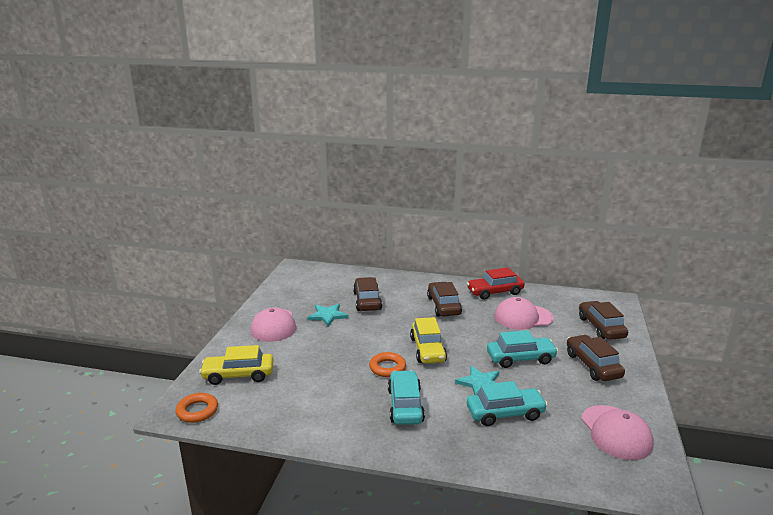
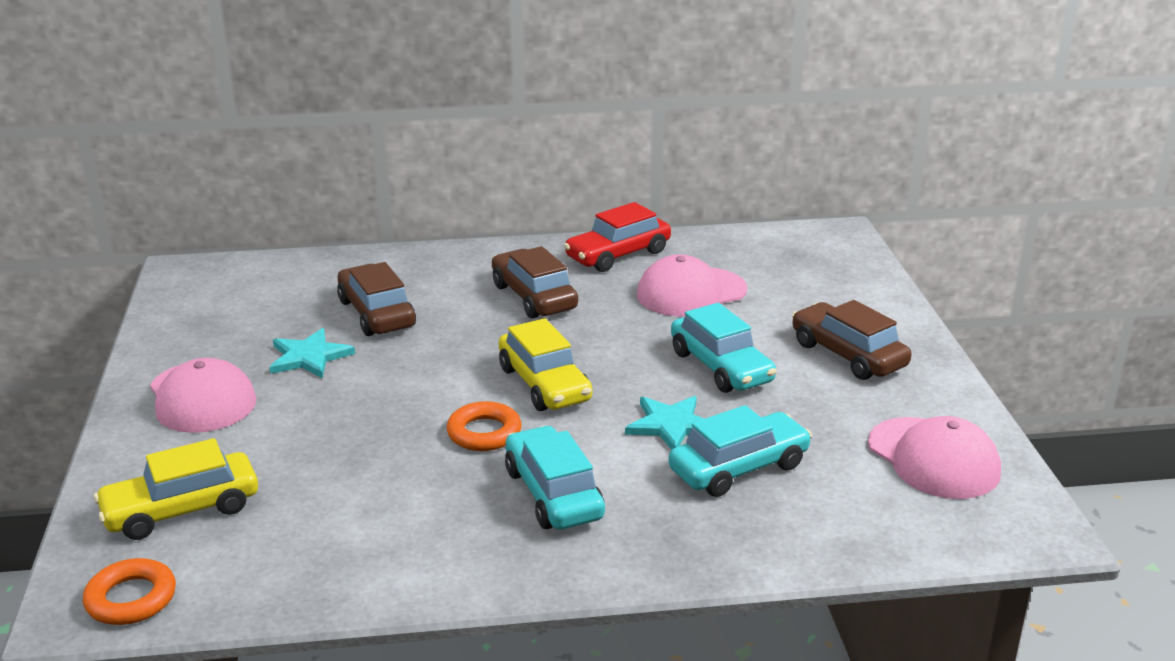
camera: 20 degrees left, 5 degrees up
(520, 358) = (721, 367): turquoise car -> turquoise car turned 90 degrees clockwise
(601, 327) = (832, 286): brown car -> none

